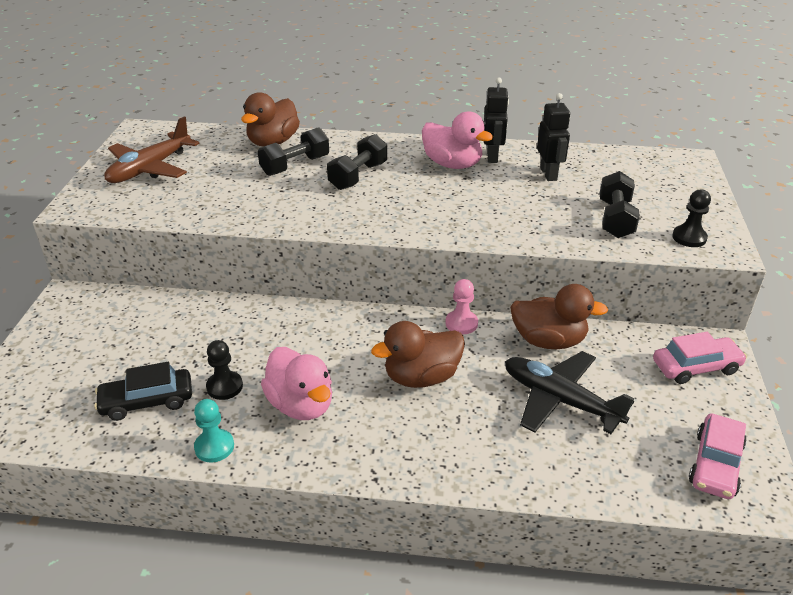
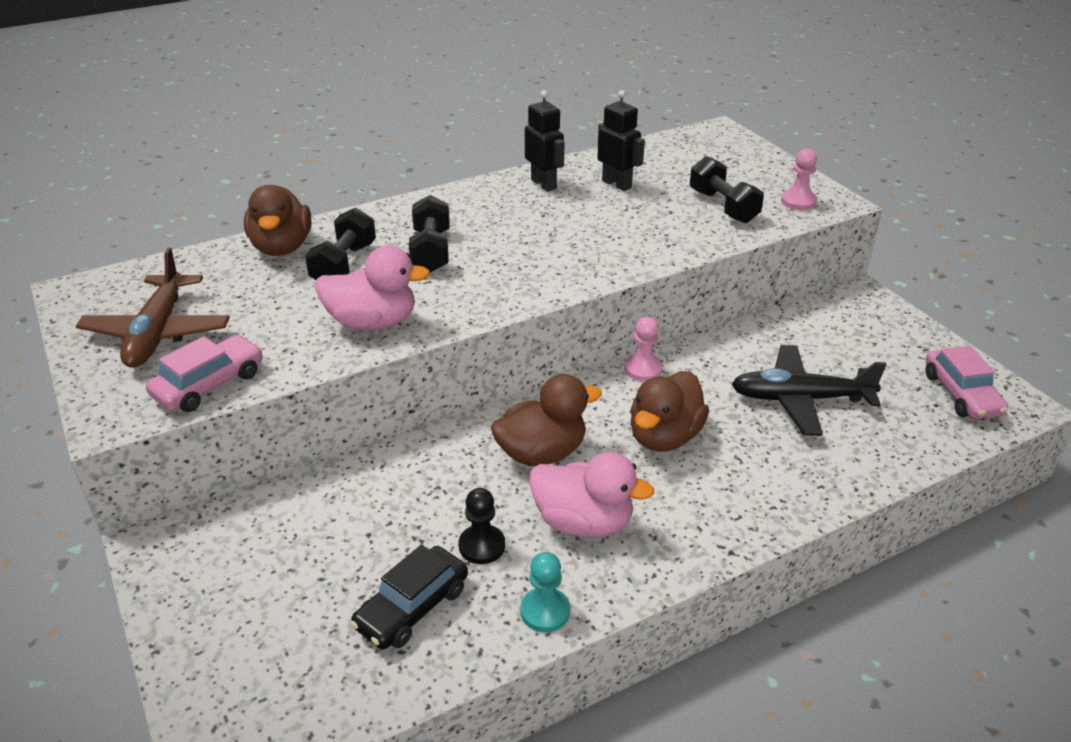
camera: 35 degrees left, 0 degrees up
(452, 164) = (514, 205): pink duck -> pink duck (373, 322)
(548, 341) = (734, 350): brown duck -> brown duck (542, 453)
(689, 237) = (798, 201): black pawn -> pink pawn
(696, 367) = (866, 321): pink car -> pink car (209, 384)

